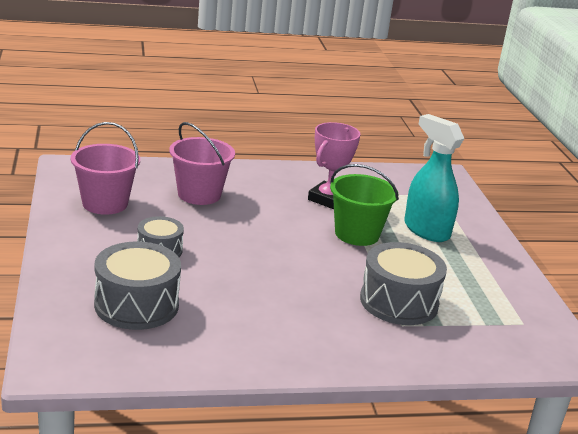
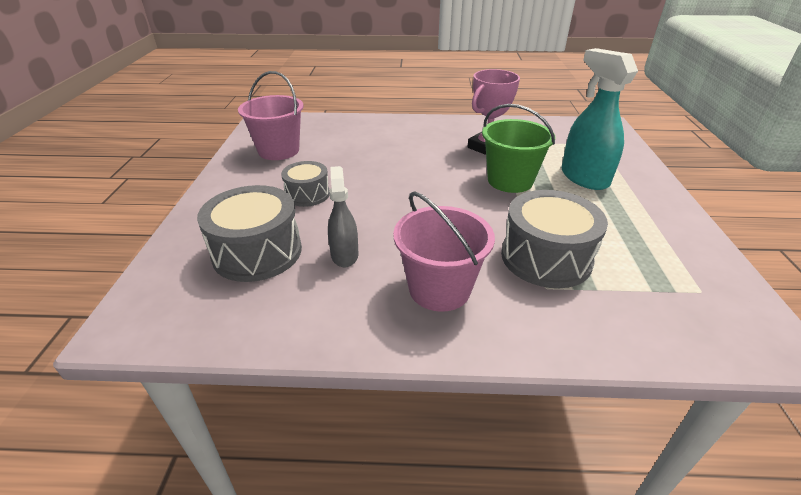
camera: 15 degrees right, 10 degrees up
(199, 194) = (367, 143): pink bucket -> pink bucket (439, 289)
(220, 305) = (344, 255): none -> grey spray bottle

